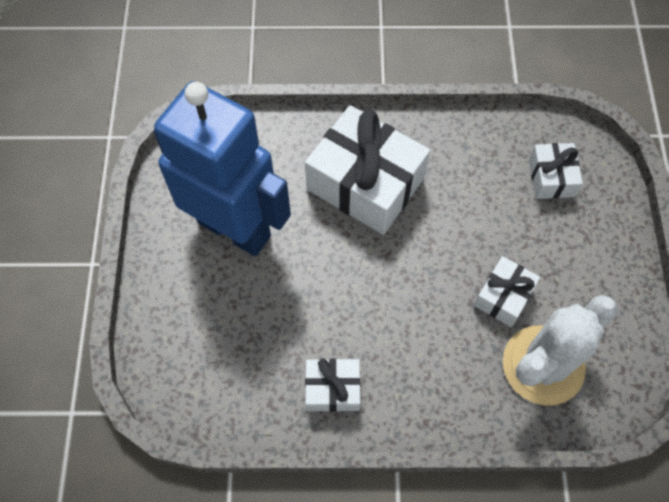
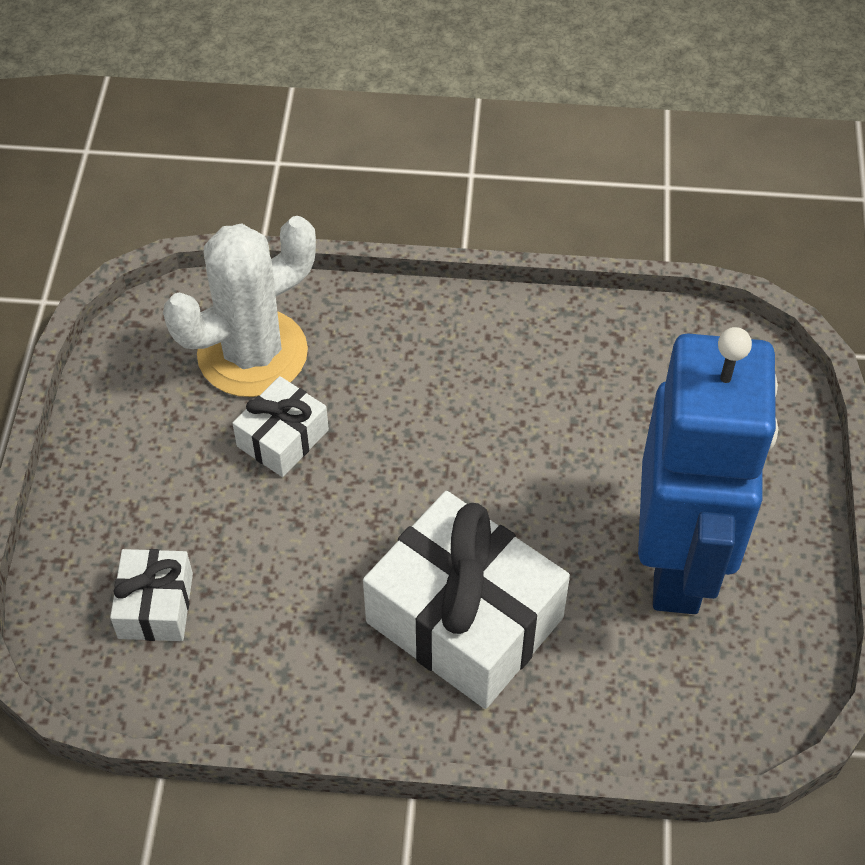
camera: 175 degrees left, 10 degrees down
(235, 228) = (678, 563): blue robot -> blue robot turned 120 degrees counterclockwise
(332, 389) = (536, 347): white gift -> none

